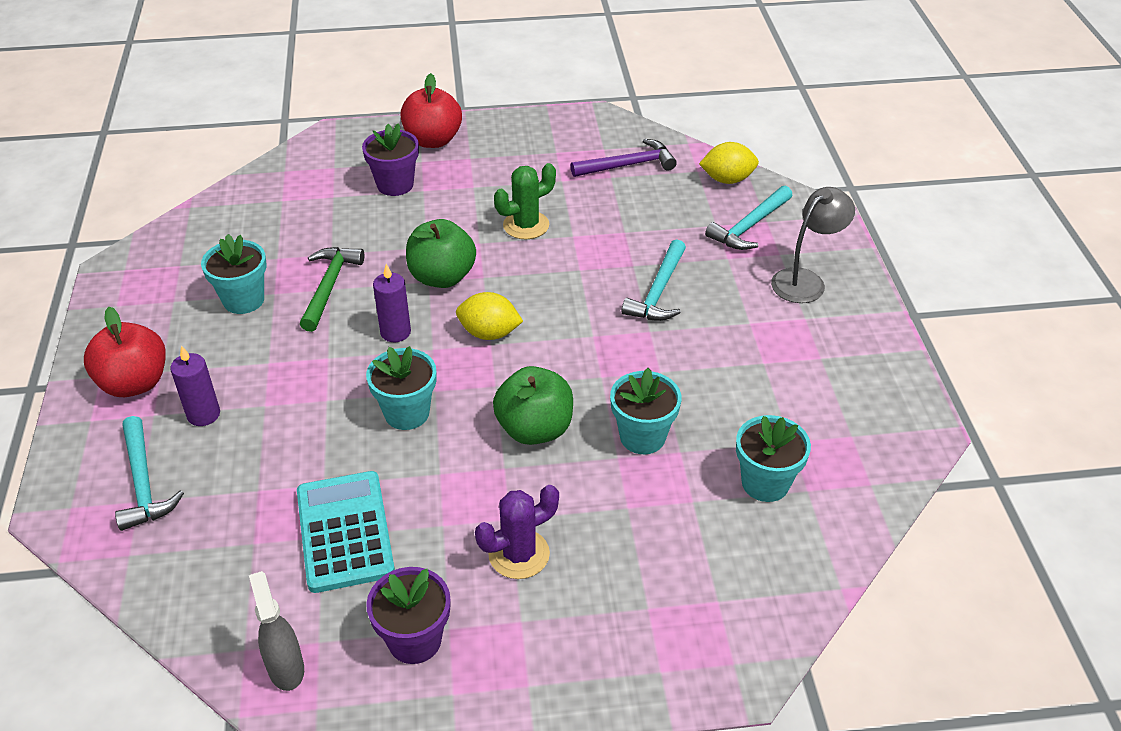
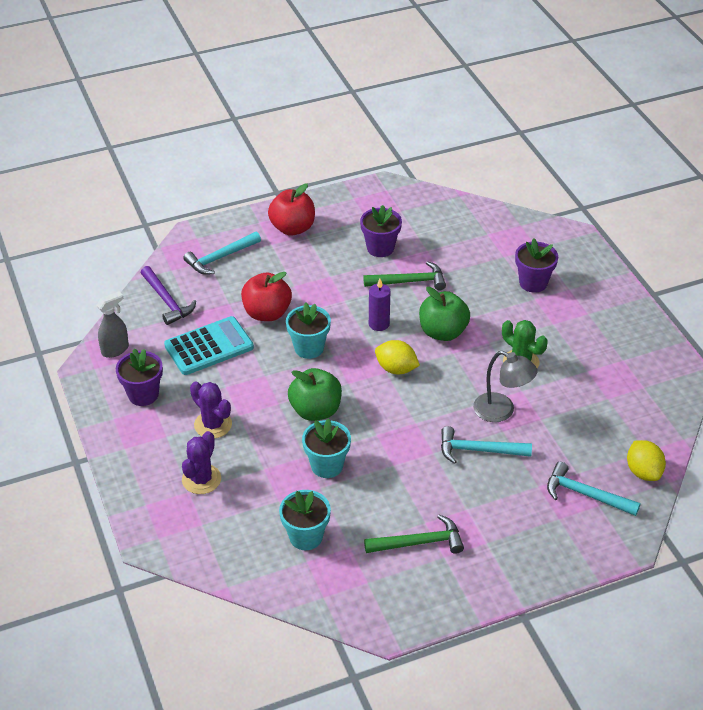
camera: 75 degrees right, 0 degrees up
(203, 414) = (278, 263): purple candle -> none
(243, 300) = (380, 248): turquoise flower pot -> purple flower pot
(433, 140) = (598, 288): red apple -> red apple (267, 313)
(489, 333) = (396, 369): yellow lemon -> yellow lemon turned 60 degrees counterclockwise
(628, 165) = (629, 406): purple hammer -> purple hammer (167, 301)
(628, 587) = (201, 479): none -> purple cactus
(795, 374) = (419, 542): none -> green hammer
(805, 280) = (532, 538): grey lamp -> grey lamp (501, 411)

